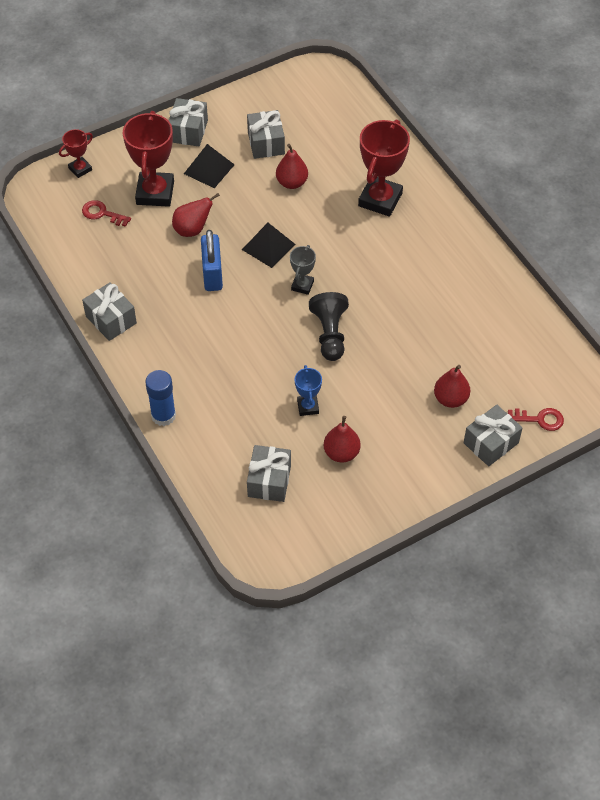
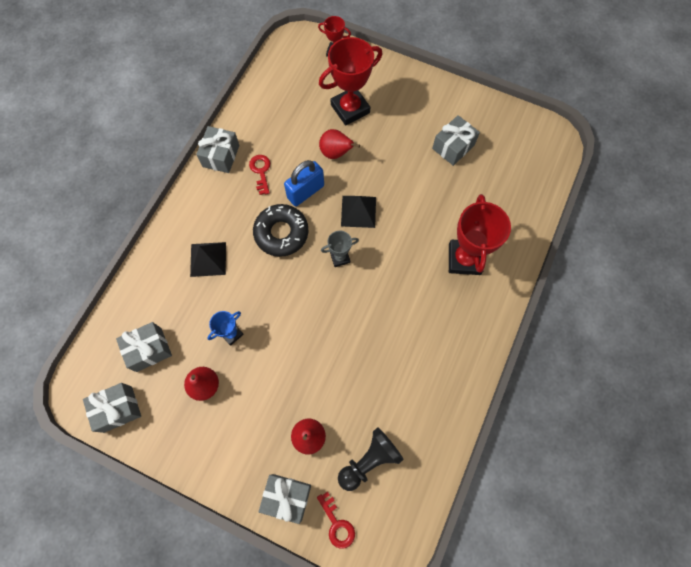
camera: 55 degrees right, 15 degrees up
(102, 214) = (307, 90): red key -> red key (261, 171)
(163, 415) = (162, 242): blue glue stick -> none
(188, 131) = (422, 92): grey gift -> grey gift (118, 409)
(209, 169) = (398, 127): black pyramid -> black pyramid (208, 259)
(239, 316) = (281, 233): none -> black donut
(292, 182) = (430, 188): red pear -> none
(330, 334) = (309, 306): black pawn -> black pawn (369, 460)
(380, 199) = (464, 259): red trophy -> red trophy turned 75 degrees counterclockwise

